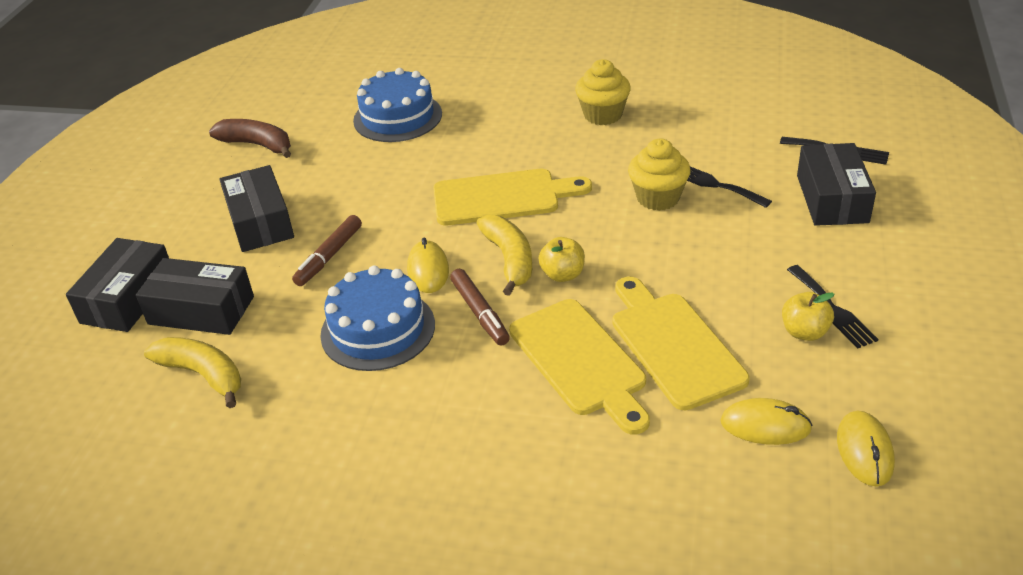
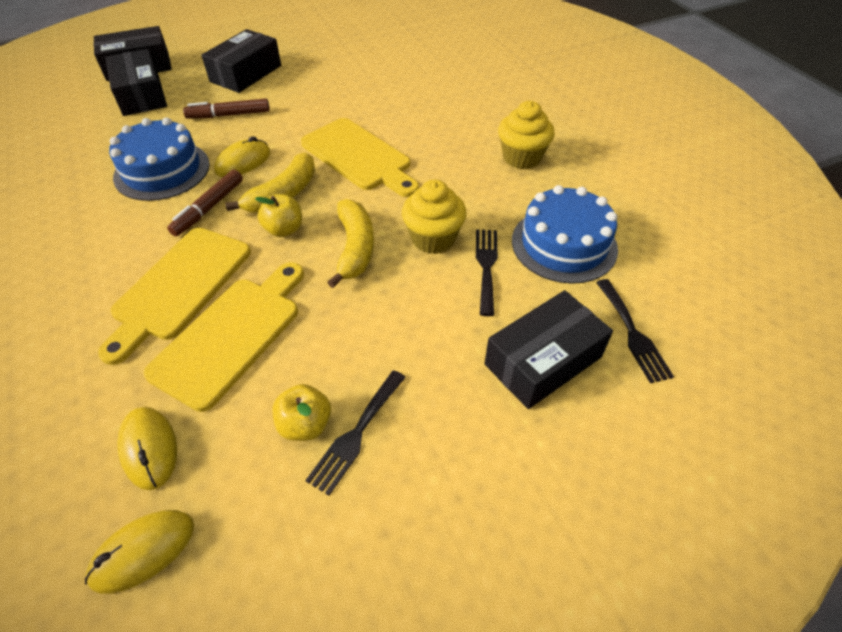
camera: 50 degrees right, 10 degrees up
(203, 375) = (79, 125): yellow banana -> yellow banana (355, 248)
(257, 145) = (327, 35): brown banana -> none
(397, 117) = (413, 69): blue cake -> blue cake (564, 244)

